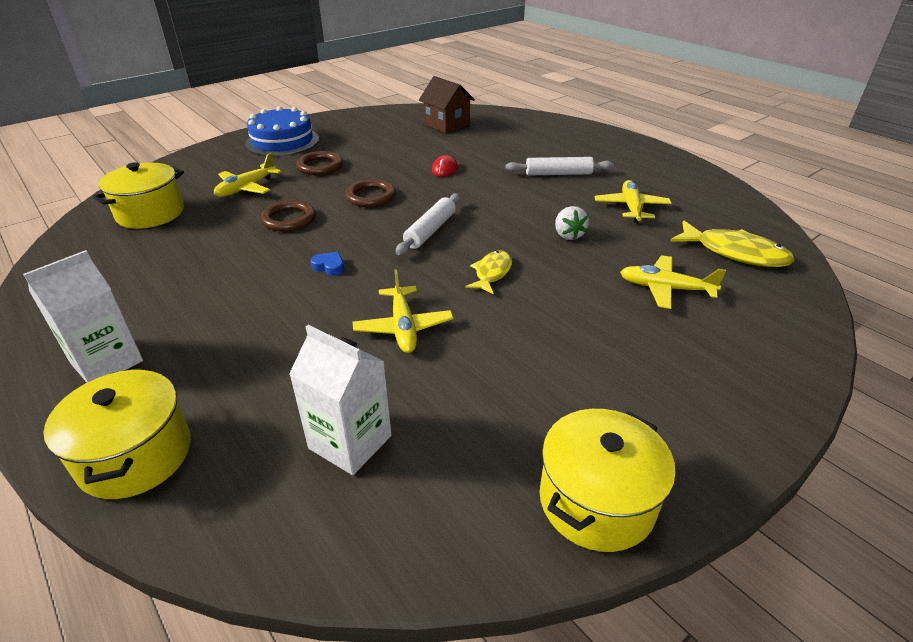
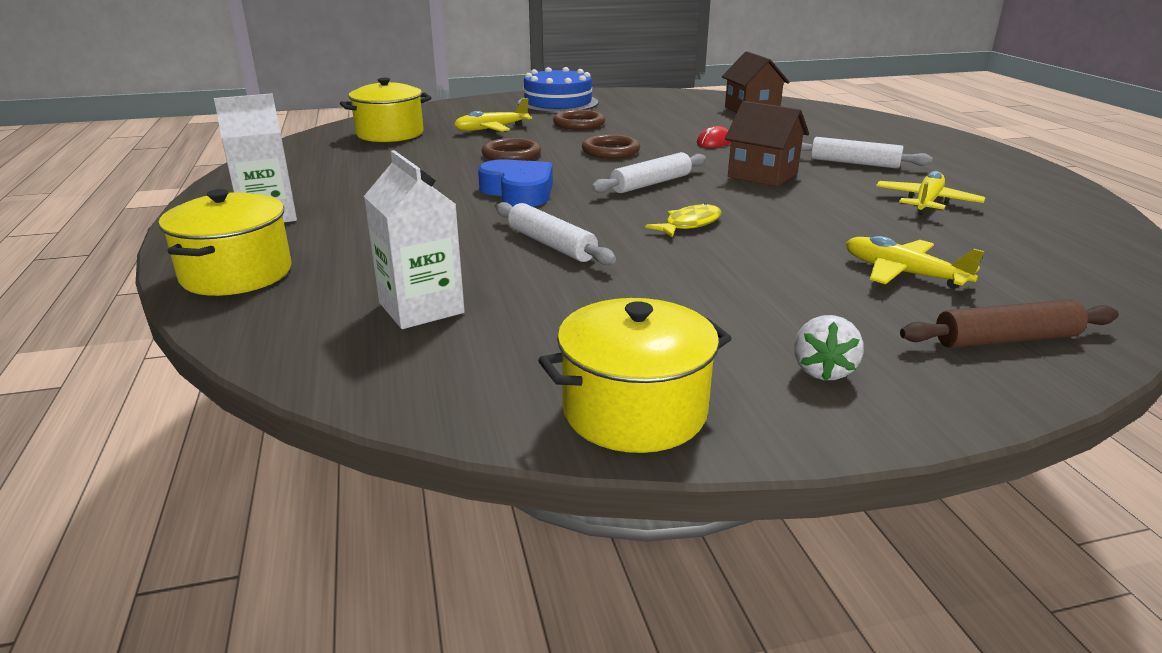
camera: 25 degrees right, 10 degrees down
(329, 267) = (519, 192): blue heart -> blue heart, size x2.20
(403, 327) = (551, 245): yellow plane -> white rolling pin
(505, 201) = (762, 175): none -> brown house
(568, 235) = (815, 211): white strawberry -> white strawberry (823, 371)
(735, 253) = (1044, 262): yellow fish -> none
(763, 338) = (1006, 339): none -> brown rolling pin

